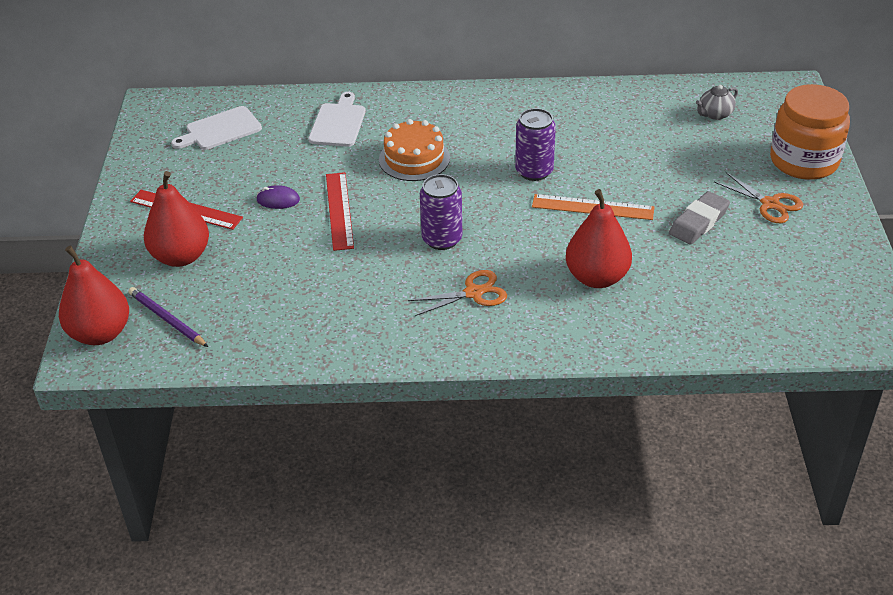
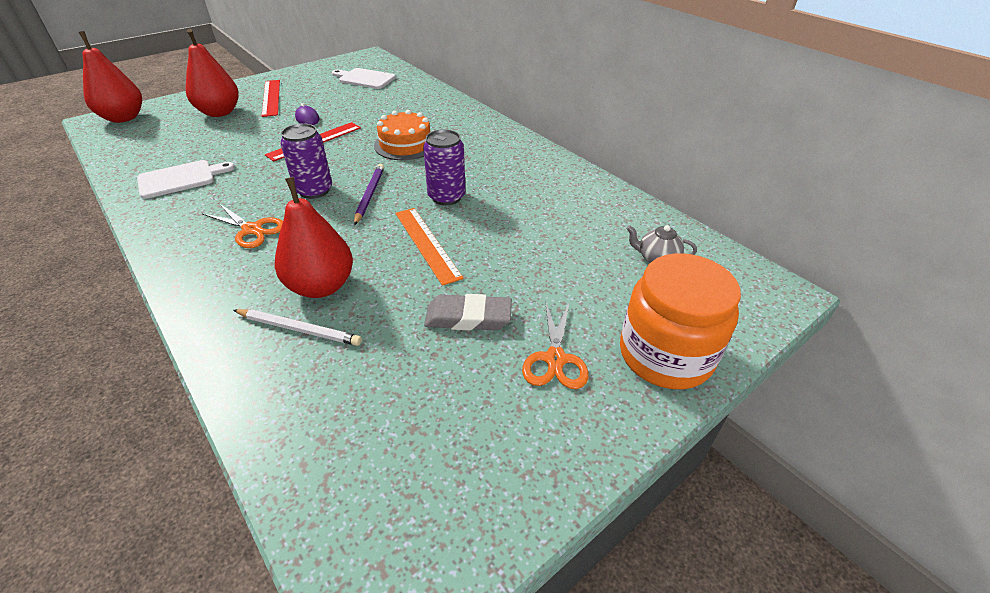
camera: 50 degrees right, 0 degrees up
(167, 319) = (148, 131): purple pencil -> purple pencil (369, 195)
(338, 123) = (415, 107): white cutting board -> white cutting board (180, 179)
(639, 303) = (299, 329): none -> white pencil

